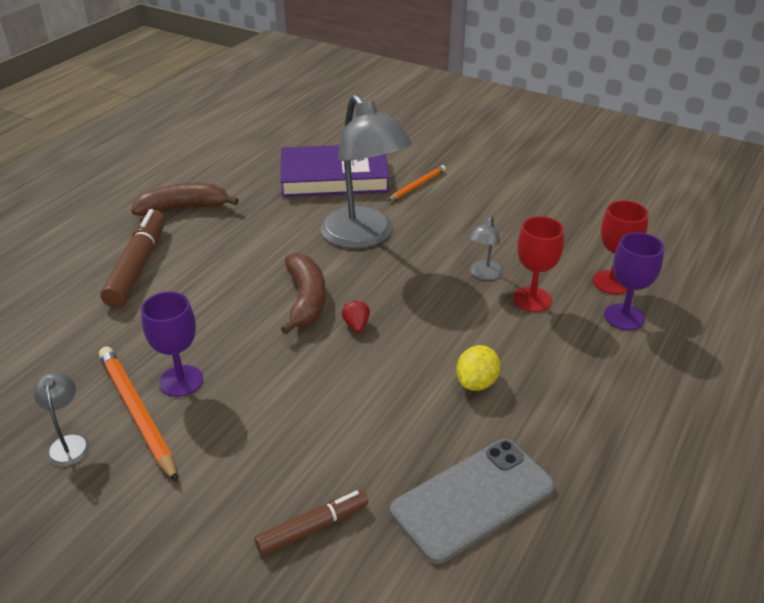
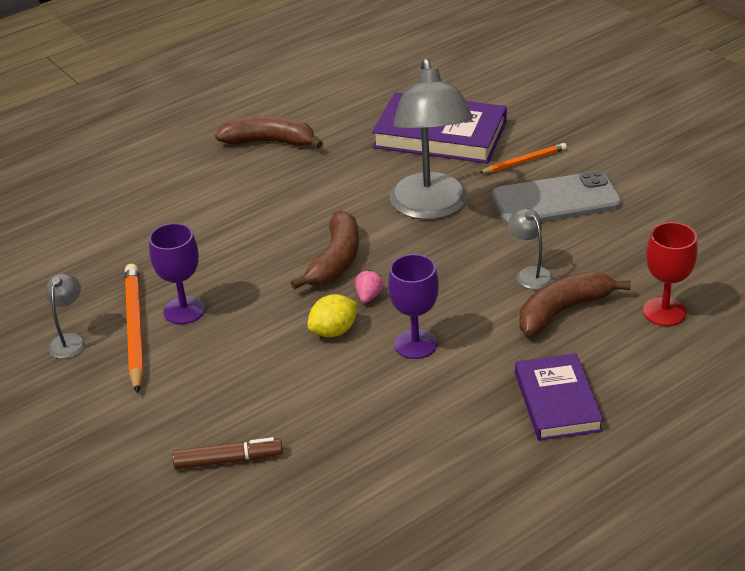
camera: 25 degrees right, 0 degrees up
(138, 266) = (199, 193): brown marker -> none
(356, 325) = (369, 296): red strawberry -> pink strawberry
(472, 499) = (378, 476): grey phone -> grey phone (556, 200)
(476, 383) = (450, 377): yellow lemon -> yellow lemon (334, 331)
(483, 274) = (530, 273): grey lamp -> grey lamp turned 105 degrees clockwise
(532, 299) = (563, 310): red goblet -> brown banana
(582, 380) = (557, 401): none -> purple book
(624, 317) = (650, 351): purple goblet -> purple goblet (415, 344)

